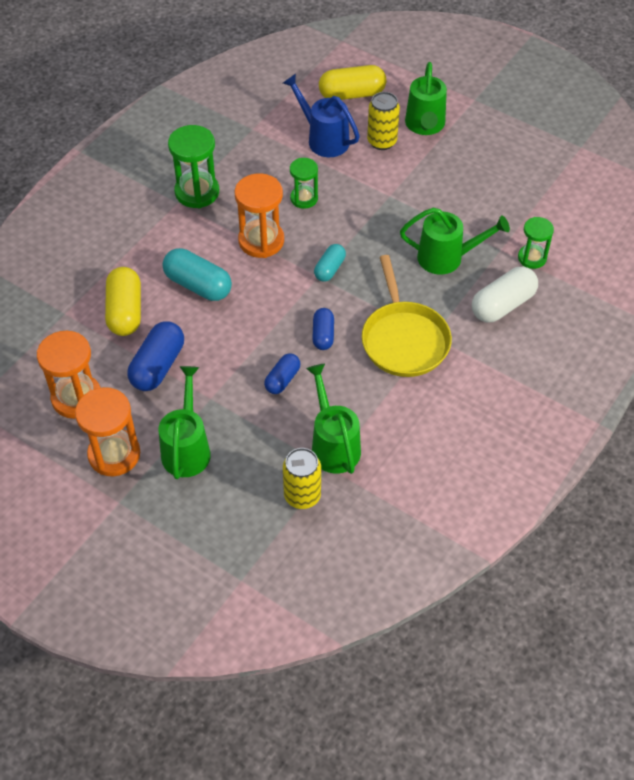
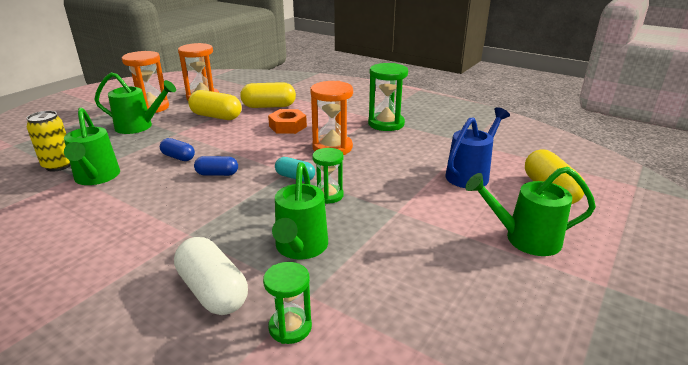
camera: 90 degrees right, 25 degrees down
(158, 366) = (216, 116): blue capsule -> yellow capsule
(198, 285) = (287, 126): turquoise capsule -> orange nut
(304, 198) = (385, 165): green hourglass -> green hourglass (328, 195)
(333, 444) = (96, 178): green watering can -> green watering can turned 90 degrees clockwise
(382, 141) = (482, 208): yellow can -> none
(404, 339) = (192, 216): yellow pan -> none

